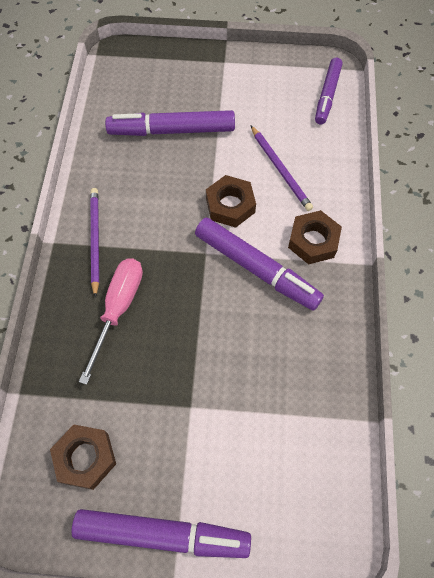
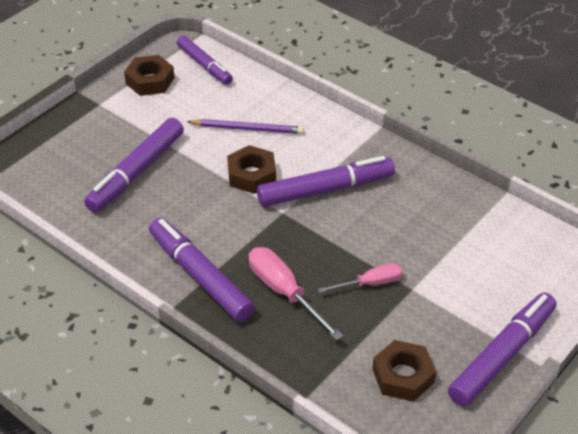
camera: 55 degrees left, 20 degrees down
(95, 240) = (200, 276): purple pencil -> purple marker
(173, 369) = (370, 283): none -> pink screwdriver
(313, 241) = (332, 146): brown nut -> brown nut (150, 81)

